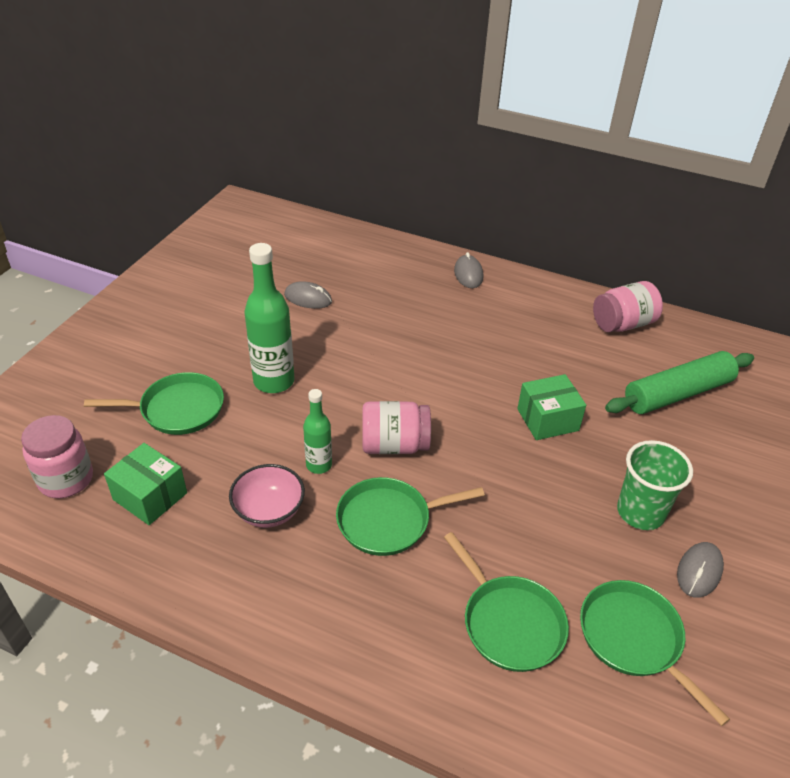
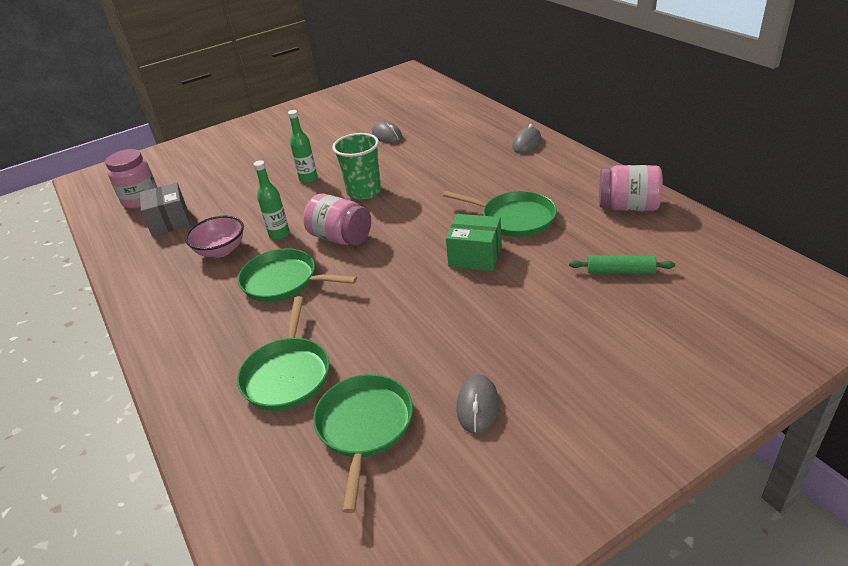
camera: 40 degrees right, 5 degrees down
(150, 496) = (170, 221): green box -> grey box
(178, 409) = (236, 180): green pan -> green pan (514, 218)
(274, 381) = (308, 179): green bottle -> green bottle, size x0.58
(640, 512) = (477, 344): green cup -> green cup (364, 191)
(677, 393) = (620, 271): green rolling pin -> green rolling pin, size x0.53
(699, 571) = (477, 406): grey mouse -> grey mouse turned 60 degrees counterclockwise

